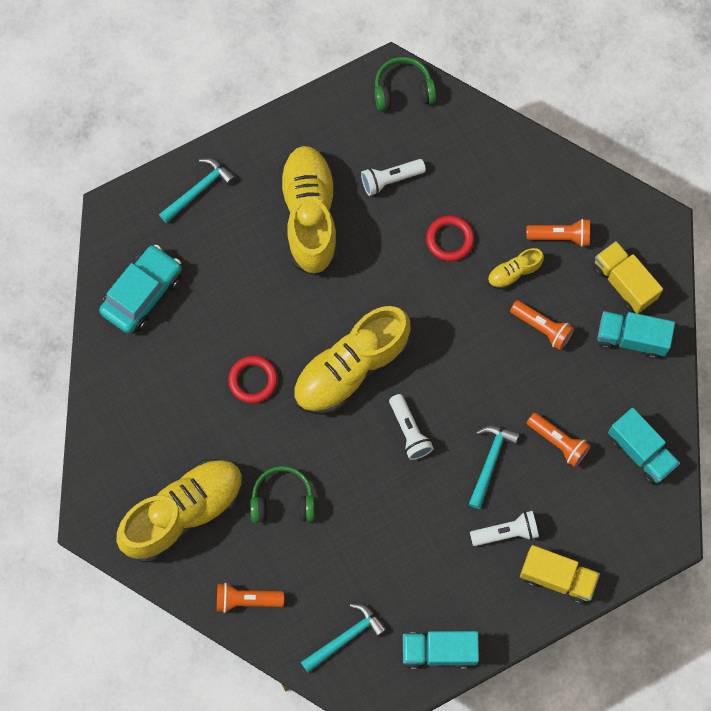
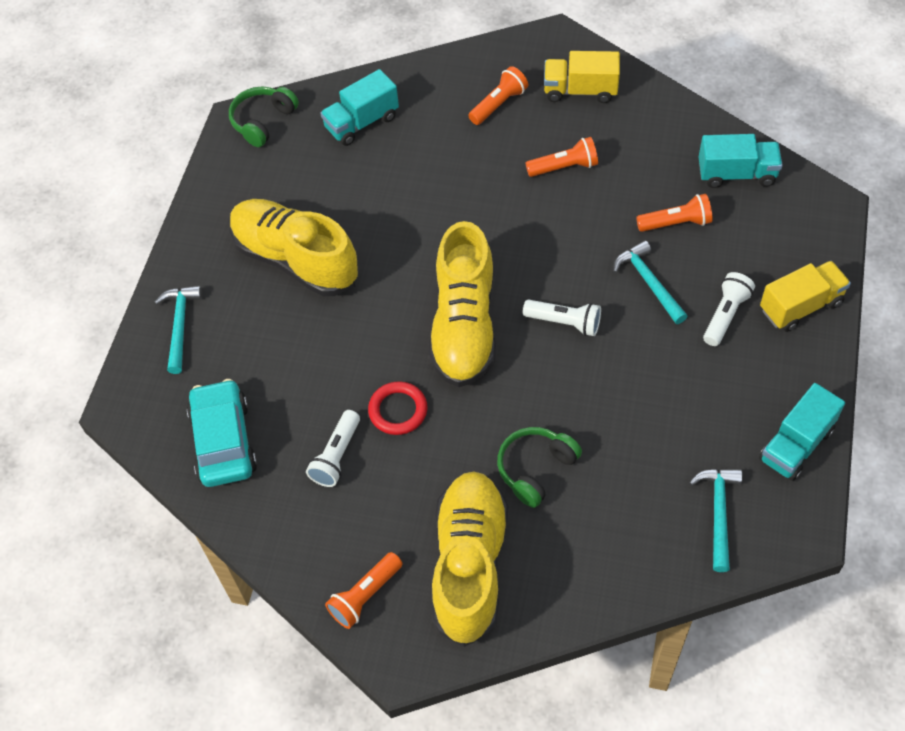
camera: 45 degrees left, 15 degrees down
(247, 600) = (607, 573): orange flashlight -> orange flashlight (365, 596)
(390, 180) = (328, 181): white flashlight -> white flashlight (336, 456)
(449, 240) = (423, 177): red ring -> none
(514, 273) = (497, 154): yellow shoe -> none
(631, 339) = (632, 116): turquoise truck -> turquoise truck (362, 122)

